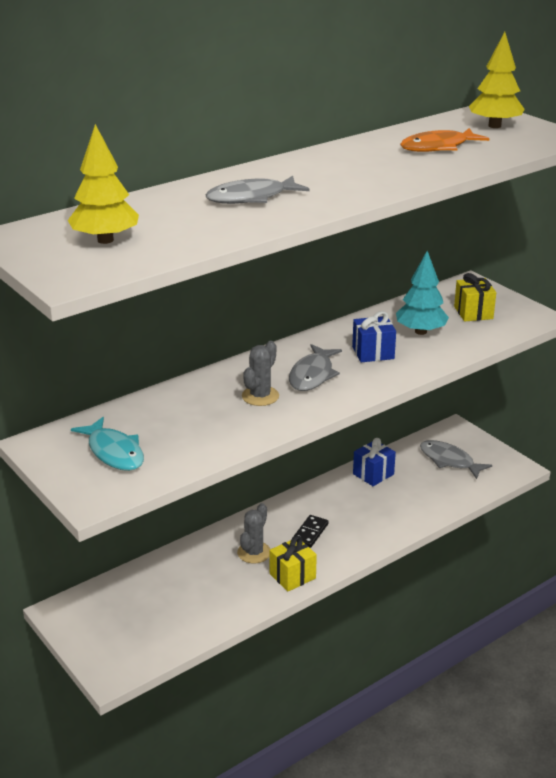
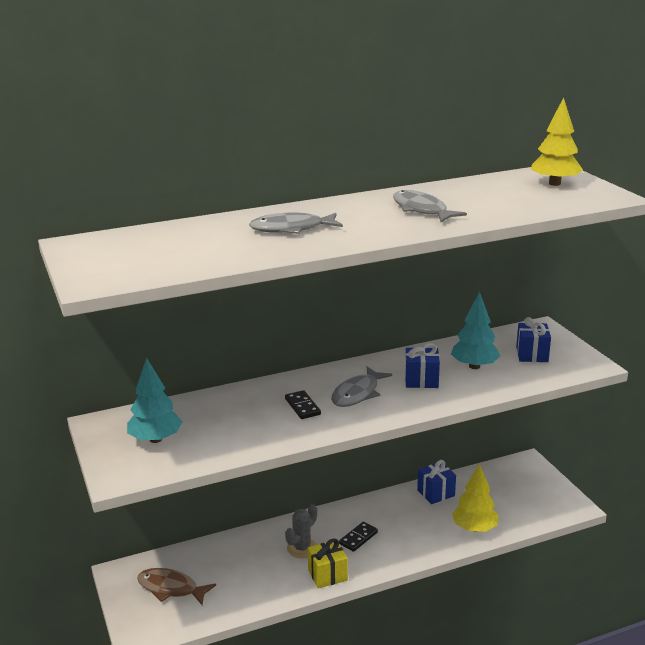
camera: 15 degrees right, 5 degrees down
(105, 240) = (145, 253): yellow tree -> yellow tree (474, 528)
(114, 452) = (155, 439): turquoise fish -> turquoise tree
(126, 618) = (171, 588): none -> brown fish
(260, 396) = (302, 407): grey cactus -> black domino
(438, 147) = (488, 198): orange fish -> none
(449, 461) = (511, 491): grey fish -> grey fish (421, 210)
(473, 313) = (532, 354): yellow gift -> blue gift

